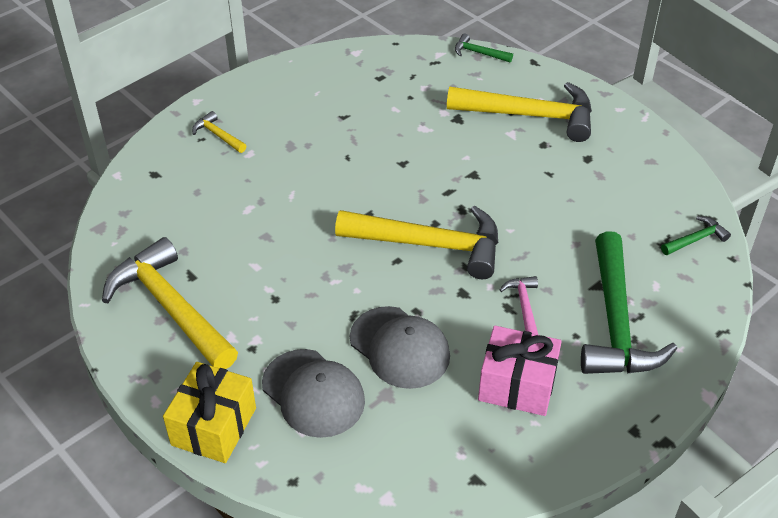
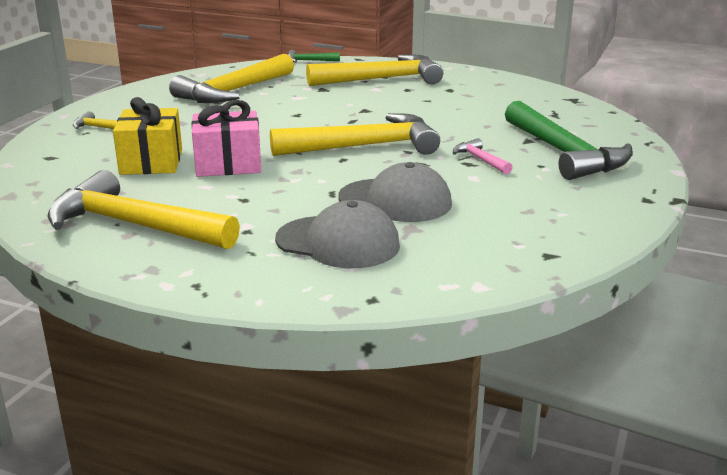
camera: 25 degrees left, 20 degrees down
(214, 426) = (250, 285): yellow gift -> yellow gift (151, 162)
(368, 98) = (234, 91): none -> yellow hammer
(517, 385) = (523, 198): pink gift -> pink gift (228, 164)
(696, 239) = (575, 108): green hammer -> none

